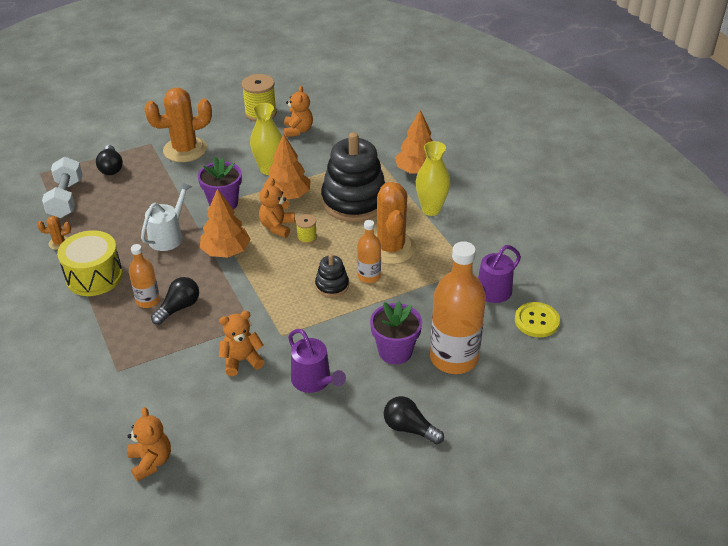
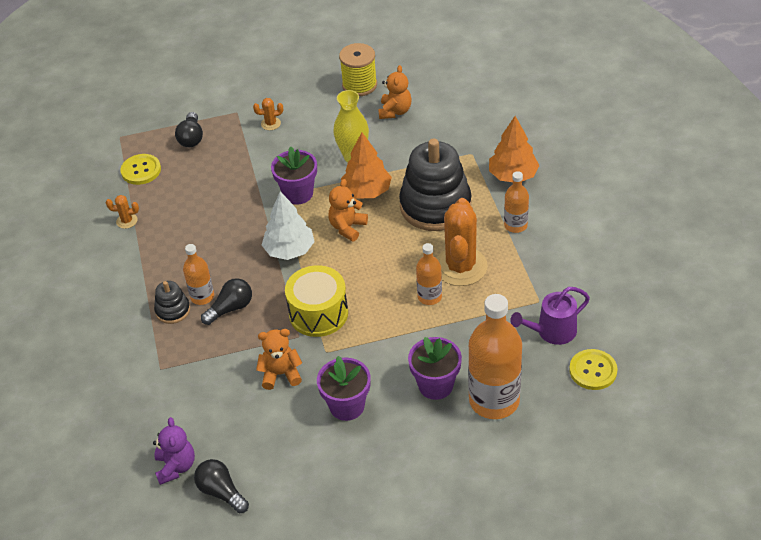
camera: 15 degrees right, 5 degrees up
(66, 199) = (141, 170): white dumbbell -> yellow button
(94, 276) = (155, 263): yellow drum -> yellow drum (318, 313)
(151, 461) = (176, 467): orange teddy bear -> purple teddy bear
(168, 236) = (235, 226): white watering can -> none
(185, 150) = (270, 124): orange cactus -> orange cactus, size x0.43
(226, 251) = (289, 250): orange tree -> white tree
(307, 237) = (375, 244): yellow spool -> none
(314, 381) = (347, 406): purple watering can -> purple flower pot
(332, 285) = (389, 303): black stacking toy -> black stacking toy (173, 310)
(409, 428) = (429, 470): black light bulb -> black light bulb (221, 492)
(431, 209) = (515, 225): yellow vase -> orange bottle

